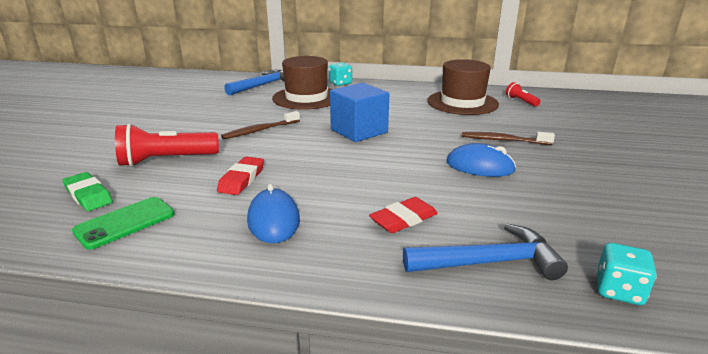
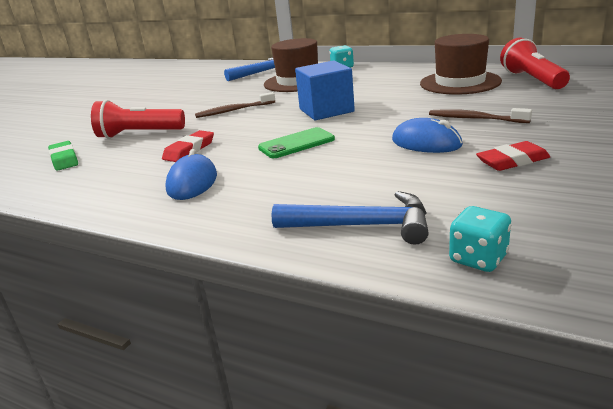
camera: 20 degrees right, 0 degrees up
(125, 222) = (77, 179): green phone -> green phone (296, 144)
(403, 219) = (308, 186): red eraser -> red eraser (512, 161)
(521, 101) = (532, 80): red flashlight -> red flashlight, size x1.93

